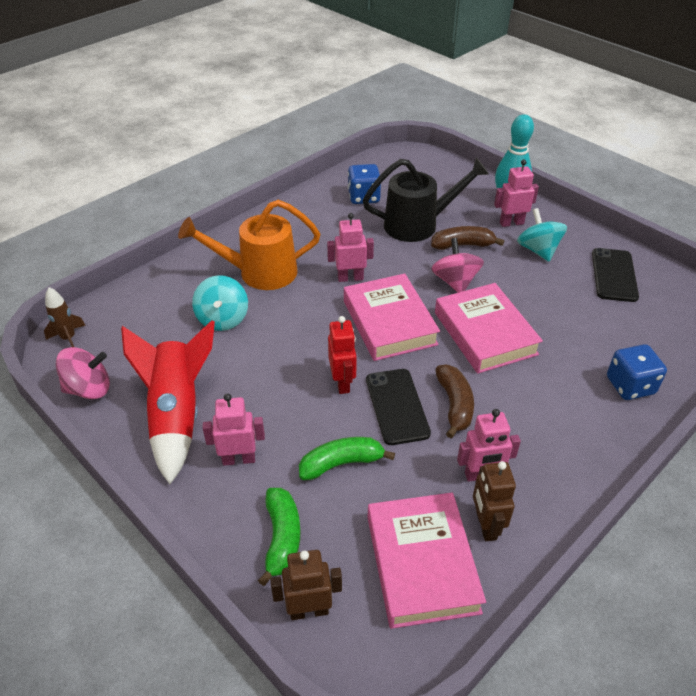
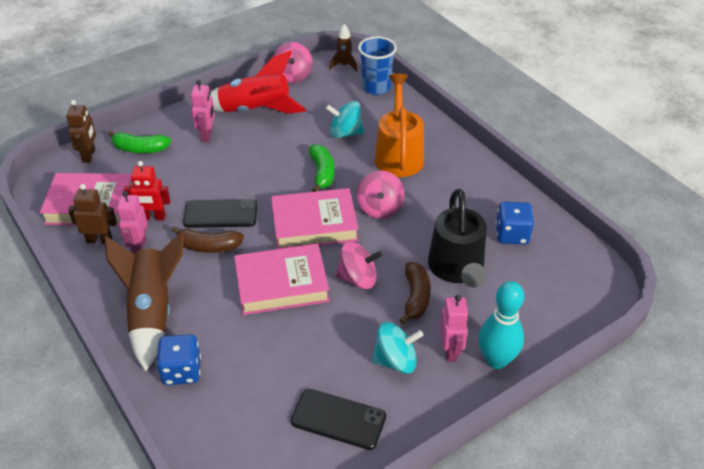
camera: 100 degrees right, 0 degrees up
(125, 303) = (376, 88): none -> blue cup
(341, 463) = (182, 179): green banana -> green banana (322, 173)
(342, 382) = (255, 188): red robot -> red robot (153, 217)
(350, 278) = (380, 208): pink robot -> pink spinning top
(573, 431) = (152, 312): none -> brown rocket

